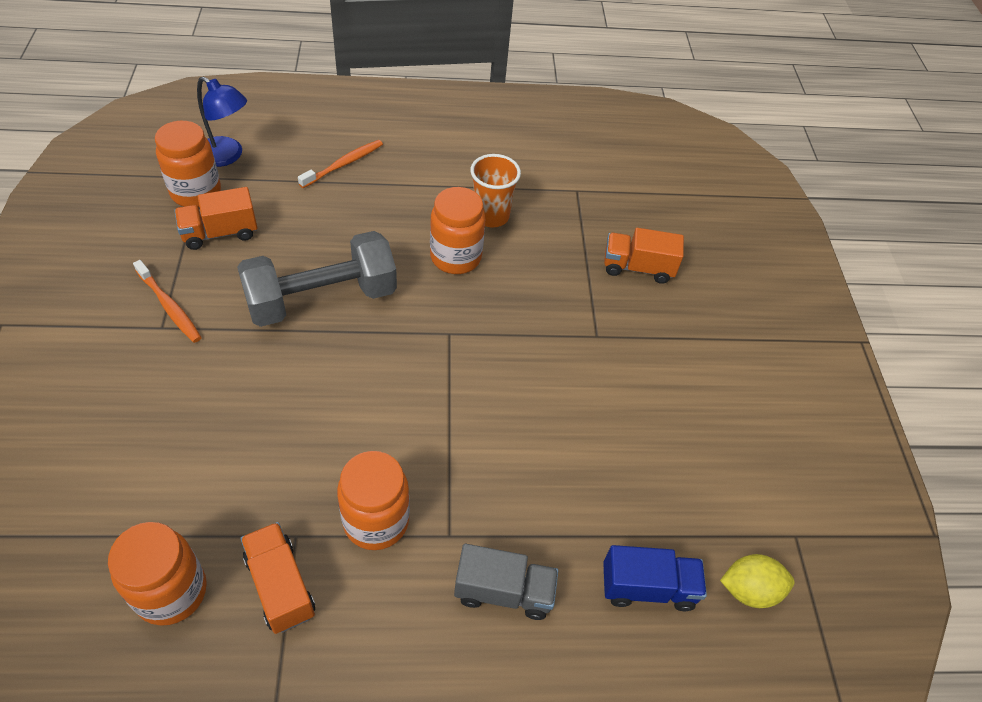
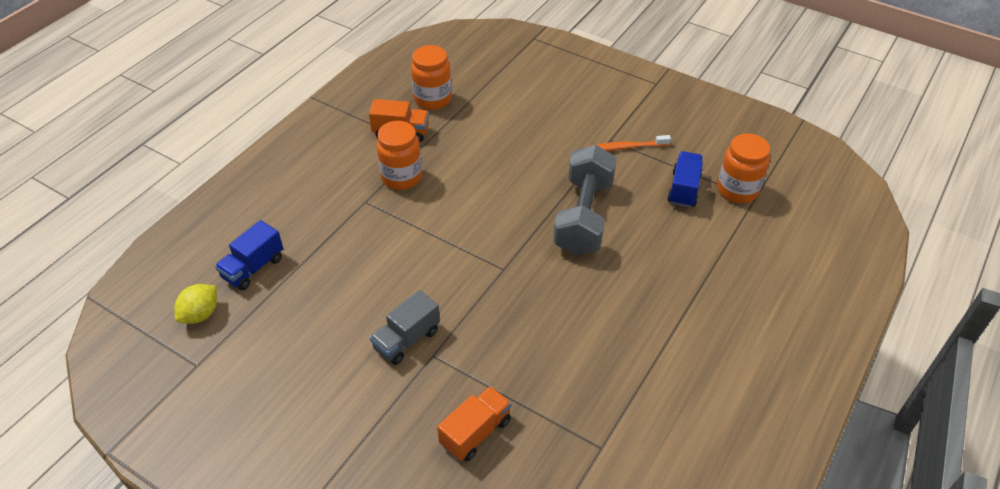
camera: 130 degrees right, 5 degrees down
(220, 233) = (683, 189): orange truck -> blue truck
(227, 156) = (775, 220): blue lamp -> none
(344, 164) = (730, 286): orange toothbrush -> none
(455, 257) = (574, 309): orange jar -> none
(491, 216) = (607, 357): orange cup -> none
(503, 591) = (315, 208): grey truck -> grey truck (406, 339)

